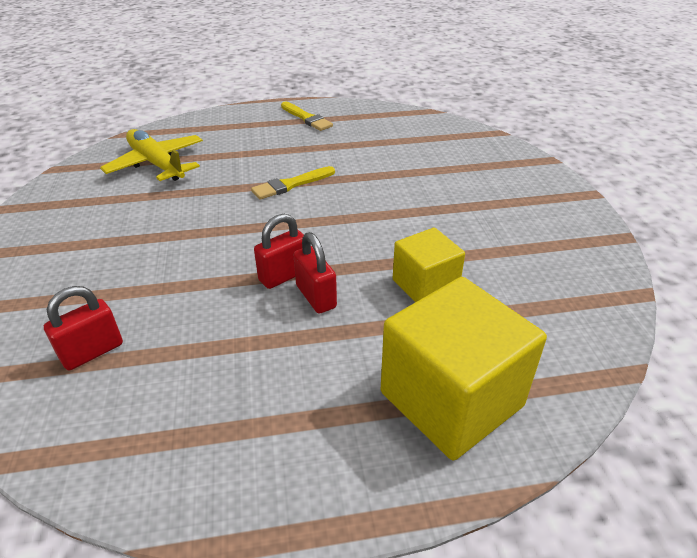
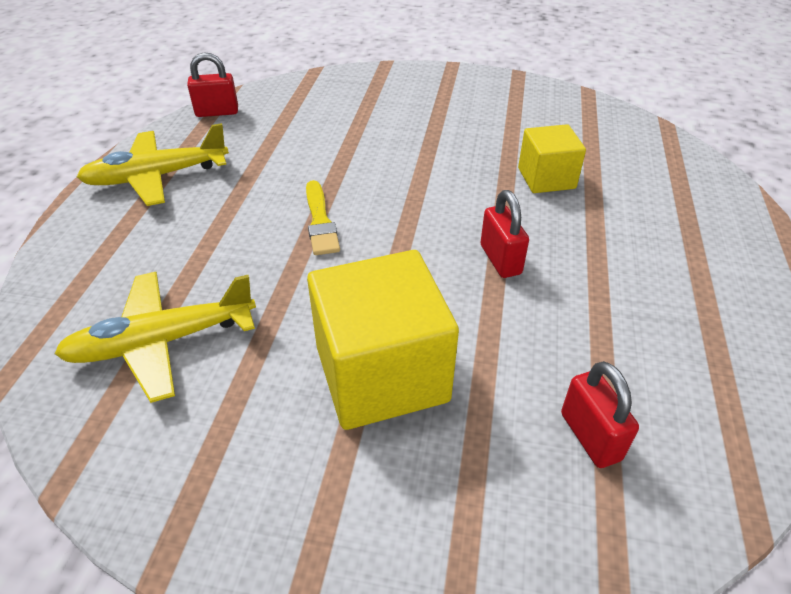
camera: 70 degrees left, 5 degrees up
(307, 118) = (157, 177): yellow brush -> yellow plane
(316, 296) = (542, 245): red padlock -> red padlock (217, 112)
(451, 399) = (685, 203): yellow cube -> yellow cube (381, 374)

